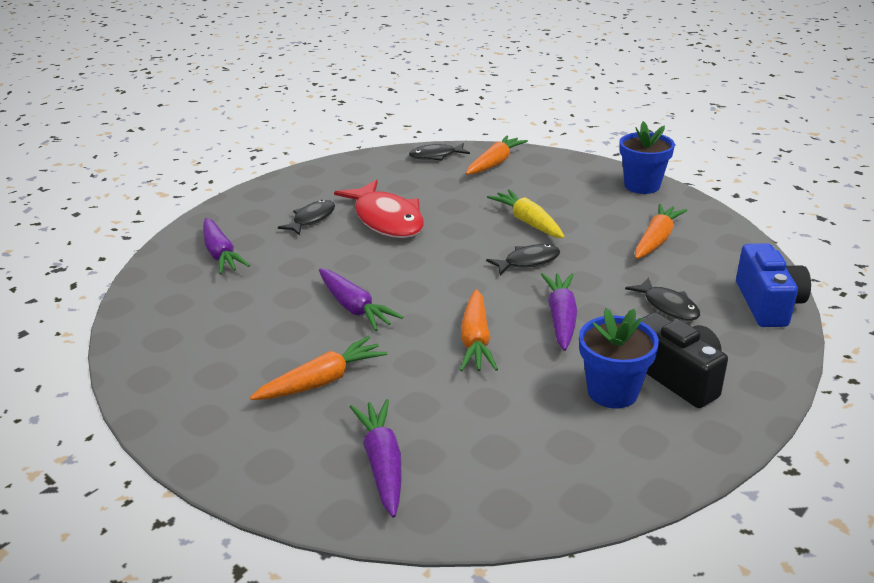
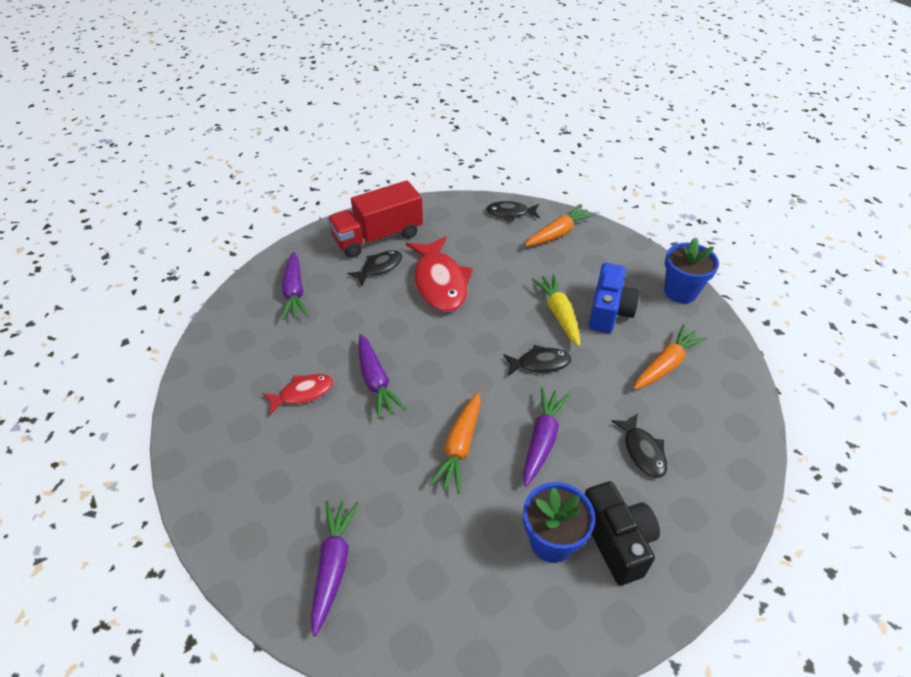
camera: 15 degrees right, 15 degrees up
(273, 333) = (303, 393): none -> red fish
(297, 196) = (378, 237): none -> red truck
(322, 381) = (321, 459): orange carrot -> none
(767, 304) = (737, 473): blue camera -> blue camera (609, 311)

